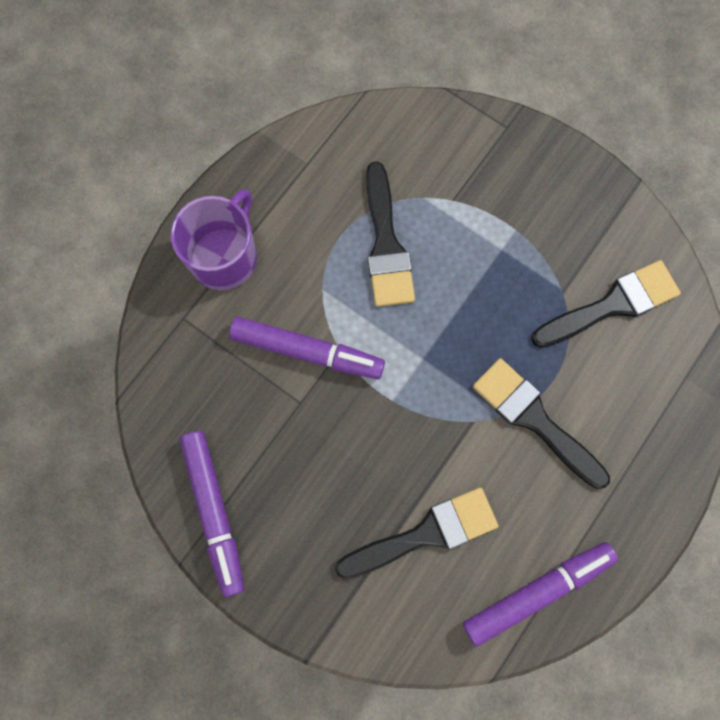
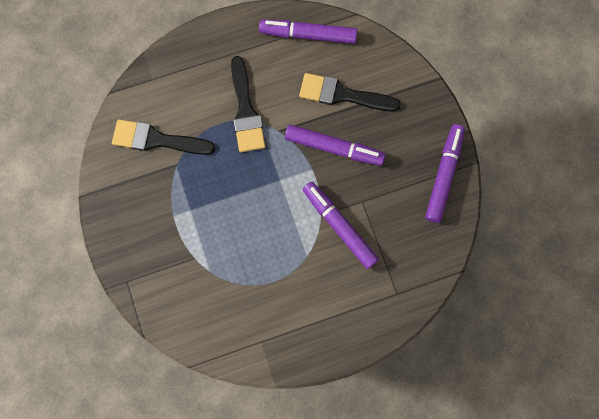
camera: 145 degrees left, 0 degrees up
(224, 257) = (350, 315): purple mug -> none
(384, 449) = (334, 148): none -> purple marker
(386, 244) = (252, 258): black brush -> none

